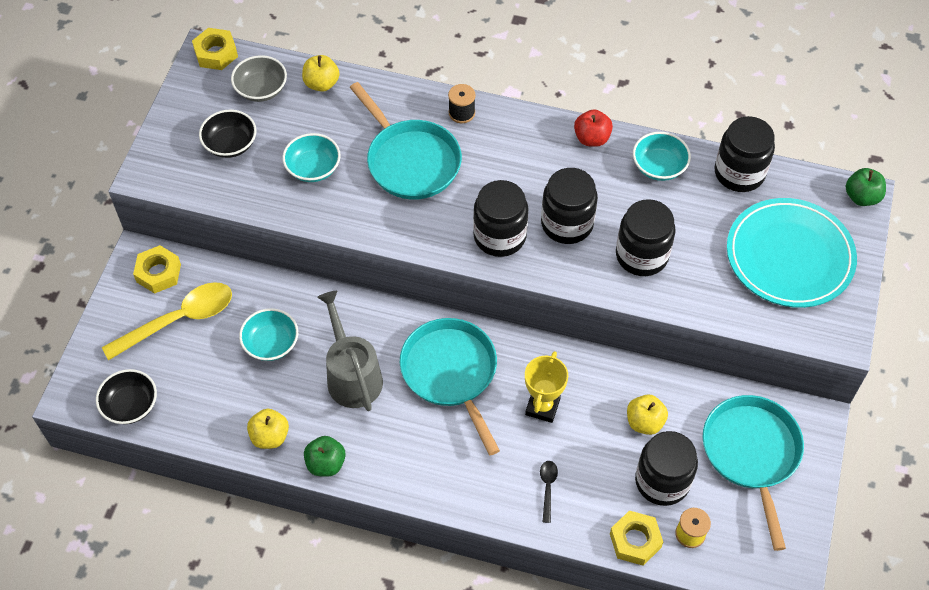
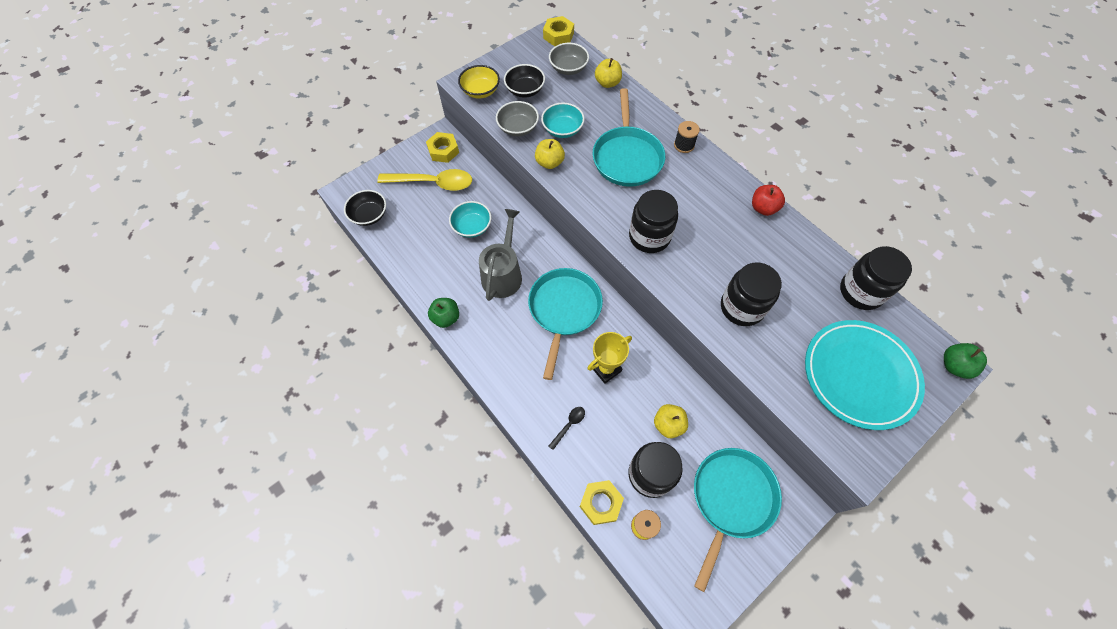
camera: 35 degrees right, 5 degrees up
(176, 174) = (480, 91): none -> yellow bowl
(259, 195) = (518, 128): none -> grey bowl
(270, 436) = (428, 281): yellow apple -> yellow apple (549, 162)
(567, 224) = (702, 255): black jar -> none
(659, 166) = (800, 253): turquoise bowl -> none

